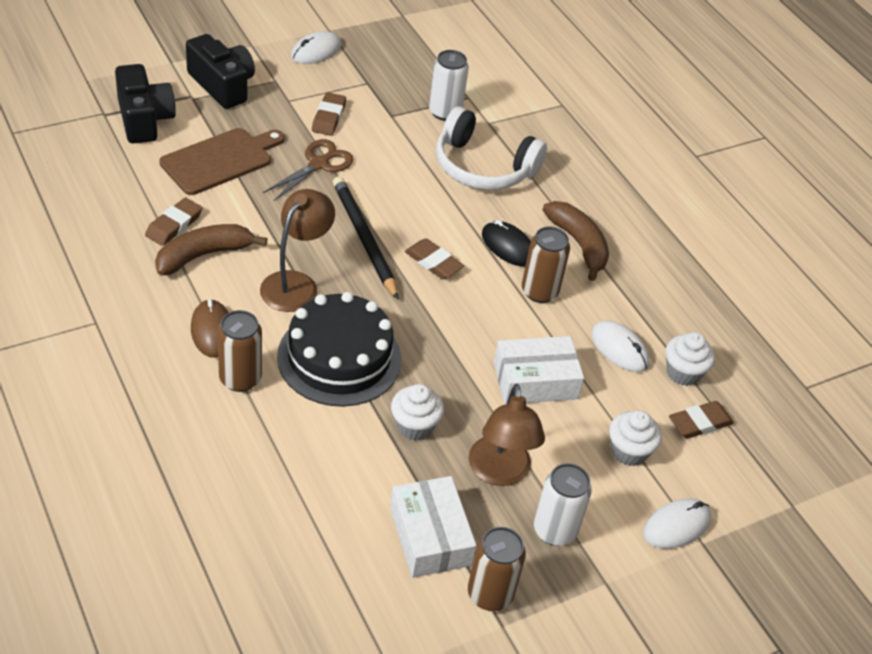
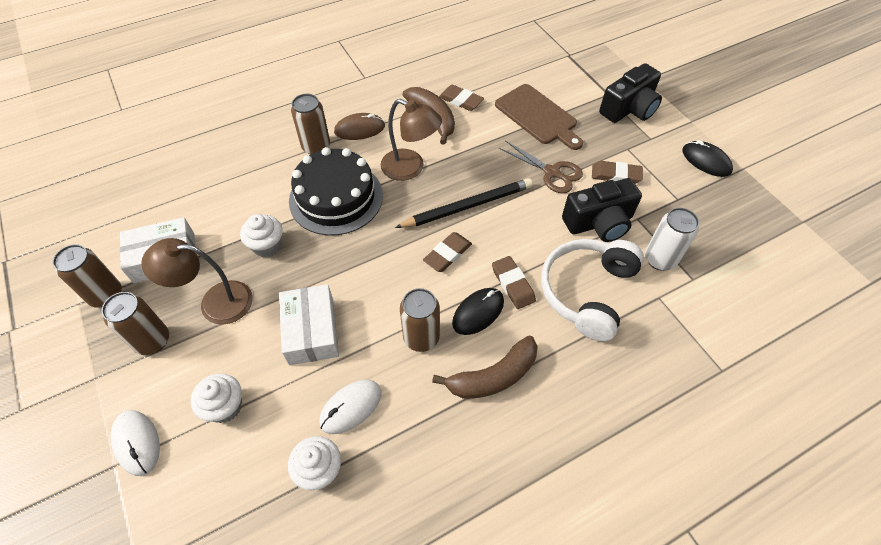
camera: 95 degrees right, 10 degrees up
(144, 119) = (570, 73): black camera -> black camera (599, 223)
(316, 51) = (706, 161): white mouse -> black mouse
(554, 530) = (152, 341): white can -> brown can
(699, 423) = (253, 480): brown eraser -> brown eraser (513, 284)

